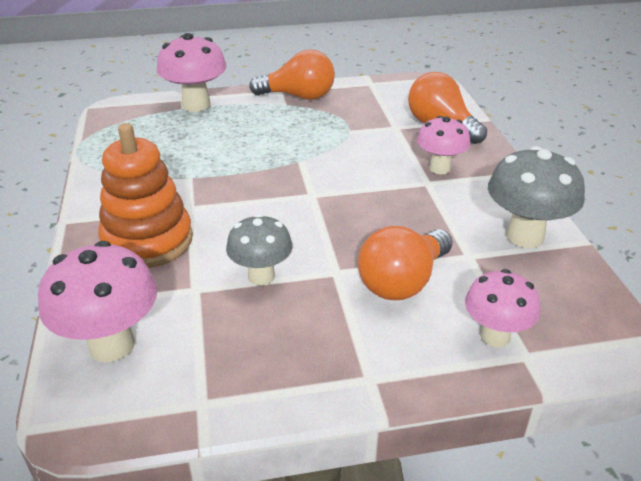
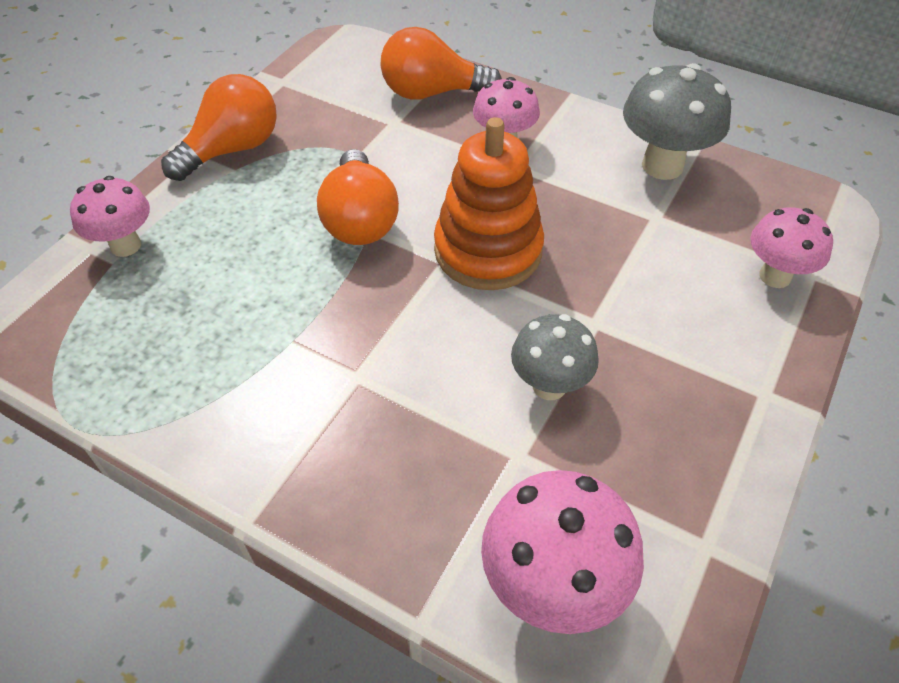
camera: 50 degrees left, 15 degrees up
(148, 241) = (384, 453): orange stacking toy -> orange stacking toy (488, 250)
(196, 105) = (125, 245): pink mushroom -> pink mushroom, size x0.67
(403, 282) = (653, 285): orange light bulb -> orange light bulb (360, 219)

